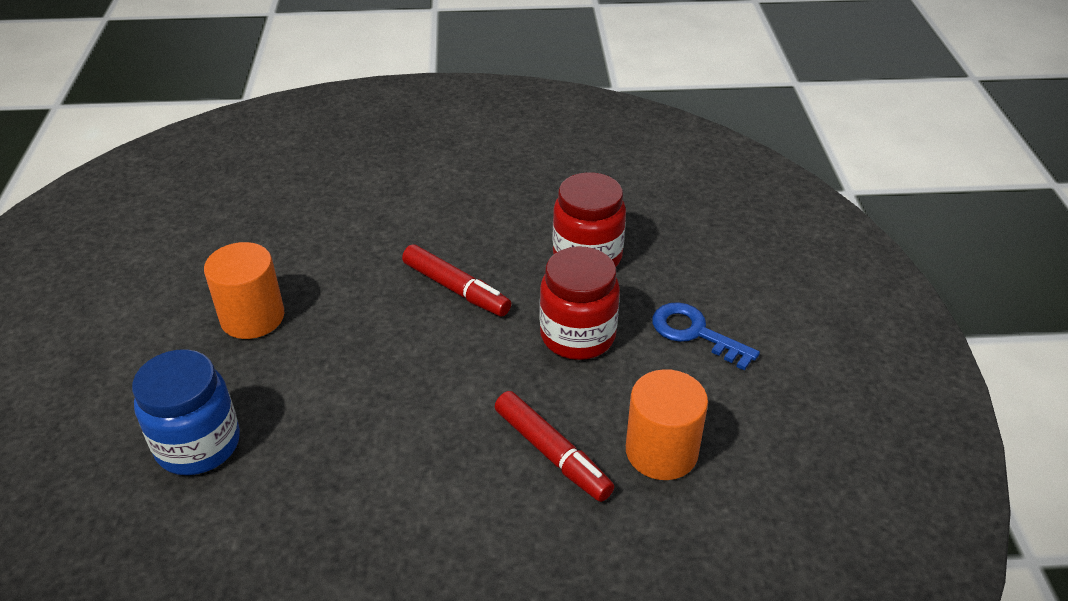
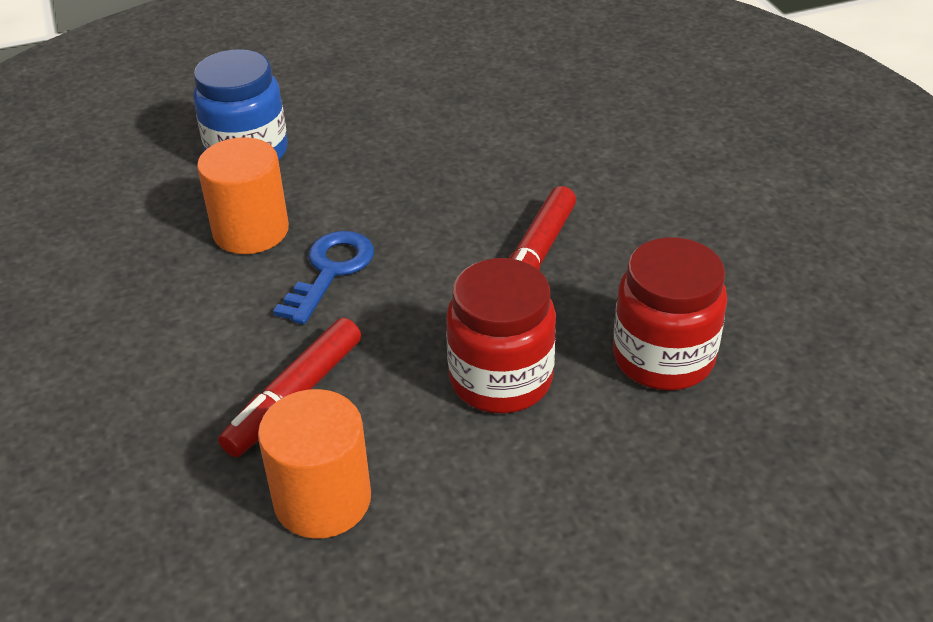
camera: 75 degrees right, 0 degrees up
(252, 317) = (423, 130): orange cylinder -> orange cylinder (251, 231)
(695, 333) = (560, 502): blue key -> blue key (330, 271)

